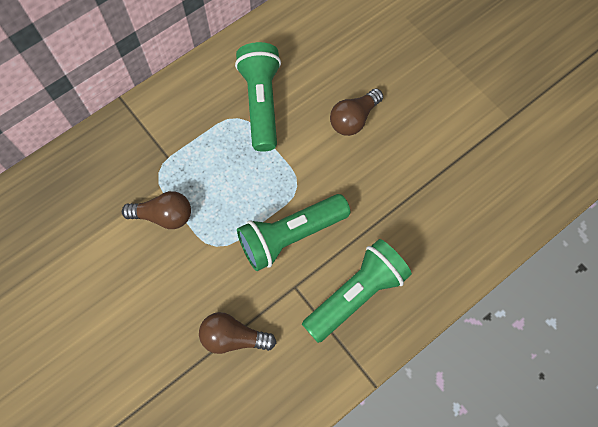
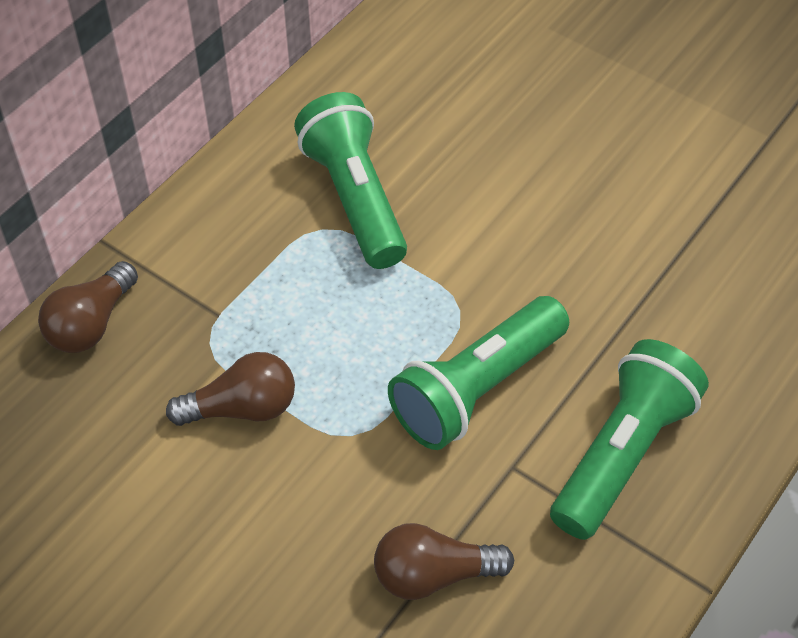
camera: 15 degrees left, 15 degrees down
(354, 119) = (519, 189): brown light bulb -> brown light bulb (91, 323)

